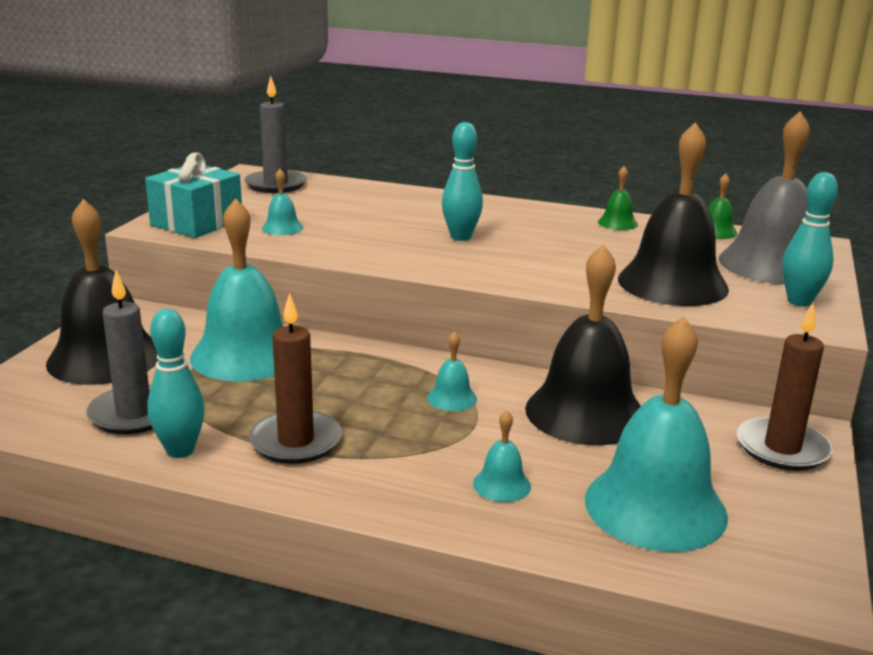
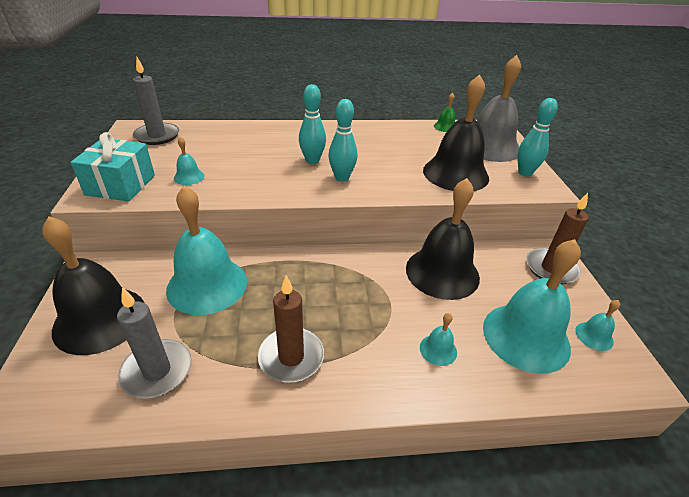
camera: 25 degrees left, 15 degrees up
(180, 450) = (215, 396): turquoise bowling pin -> turquoise bowling pin (342, 177)
(452, 398) = (363, 284): turquoise bell -> turquoise bell (594, 336)
(617, 223) = (391, 130): green bell -> none

